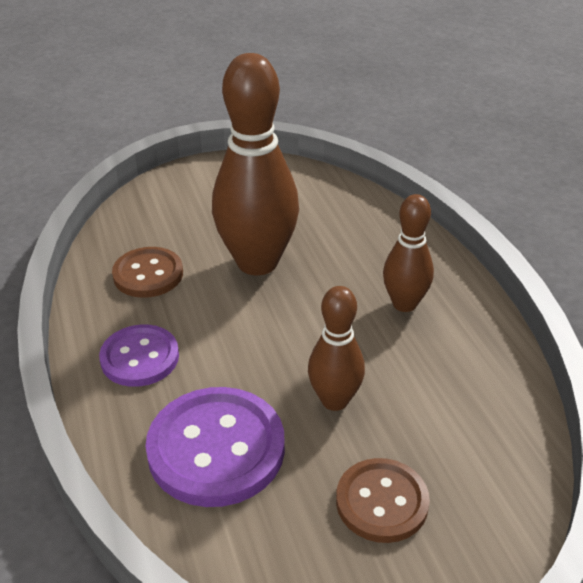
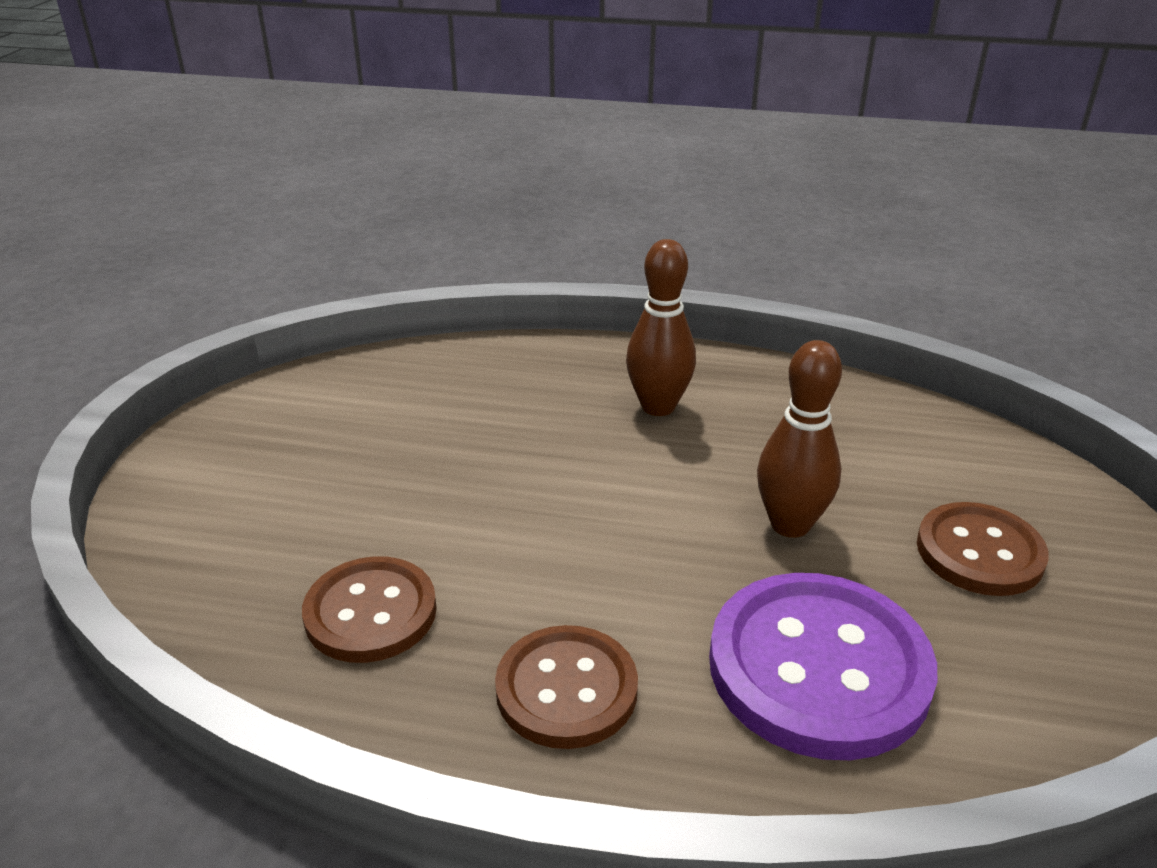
camera: 60 degrees left, 5 degrees down
(140, 358) = (566, 689): purple button -> brown button
(257, 262) = (461, 490): brown bowling pin -> none

